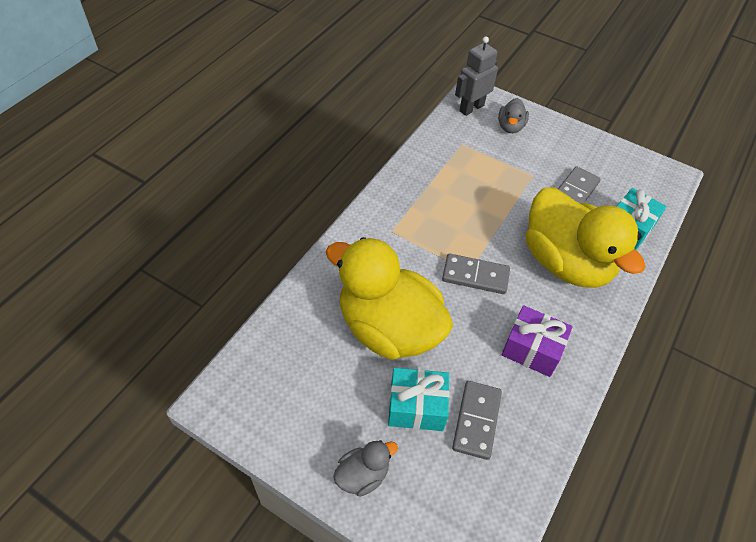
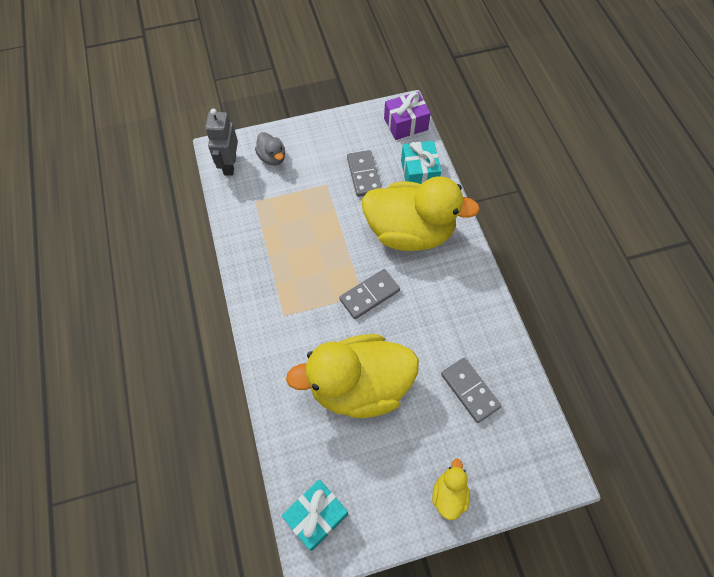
camera: 45 degrees left, 10 degrees up
(362, 475) = (449, 494): grey duck -> yellow duck
(416, 407) = (431, 419): turquoise gift -> turquoise gift (316, 516)
(532, 349) = (451, 312): purple gift -> purple gift (405, 124)

